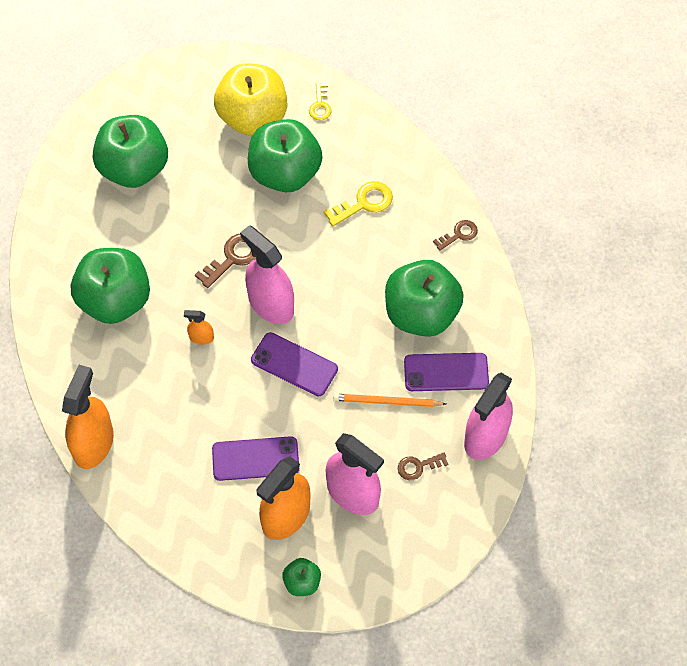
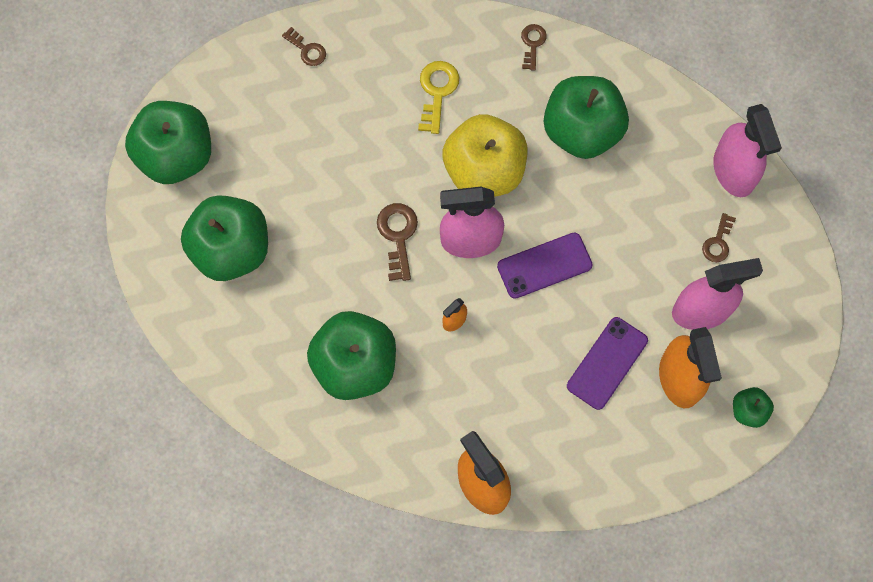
camera: 50 degrees left, 10 degrees up
(253, 117) = (268, 112): yellow apple -> yellow apple (484, 171)
(285, 173) = (350, 130): green apple -> green apple (176, 156)
(320, 105) = (307, 50): yellow key -> brown key
(387, 402) = (640, 220): orange pencil -> none
(446, 372) = (651, 155): purple phone -> none

